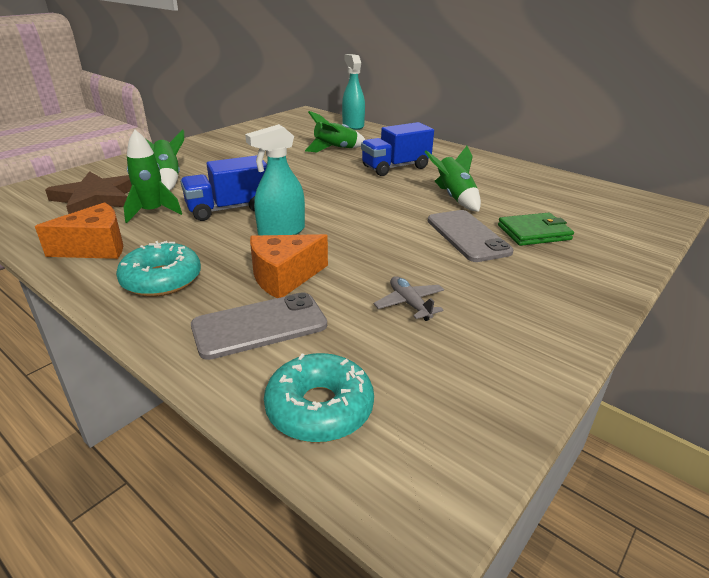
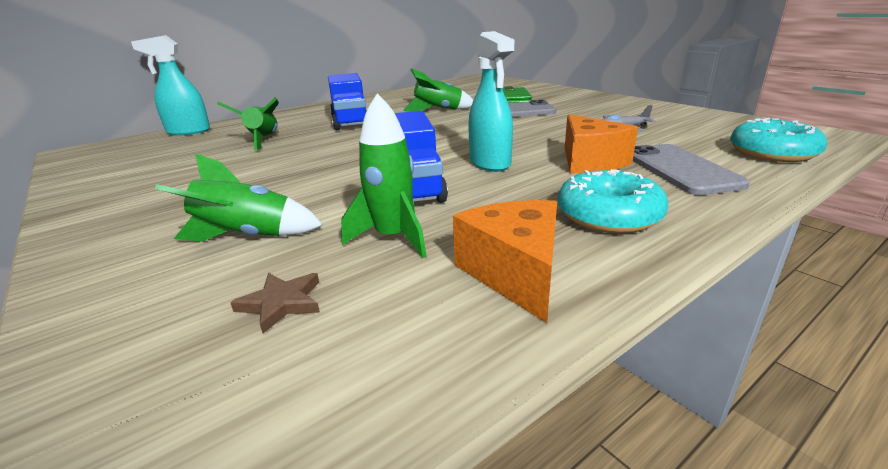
camera: 75 degrees left, 5 degrees down
(96, 198) = (281, 303): brown star -> brown star, size x0.46

